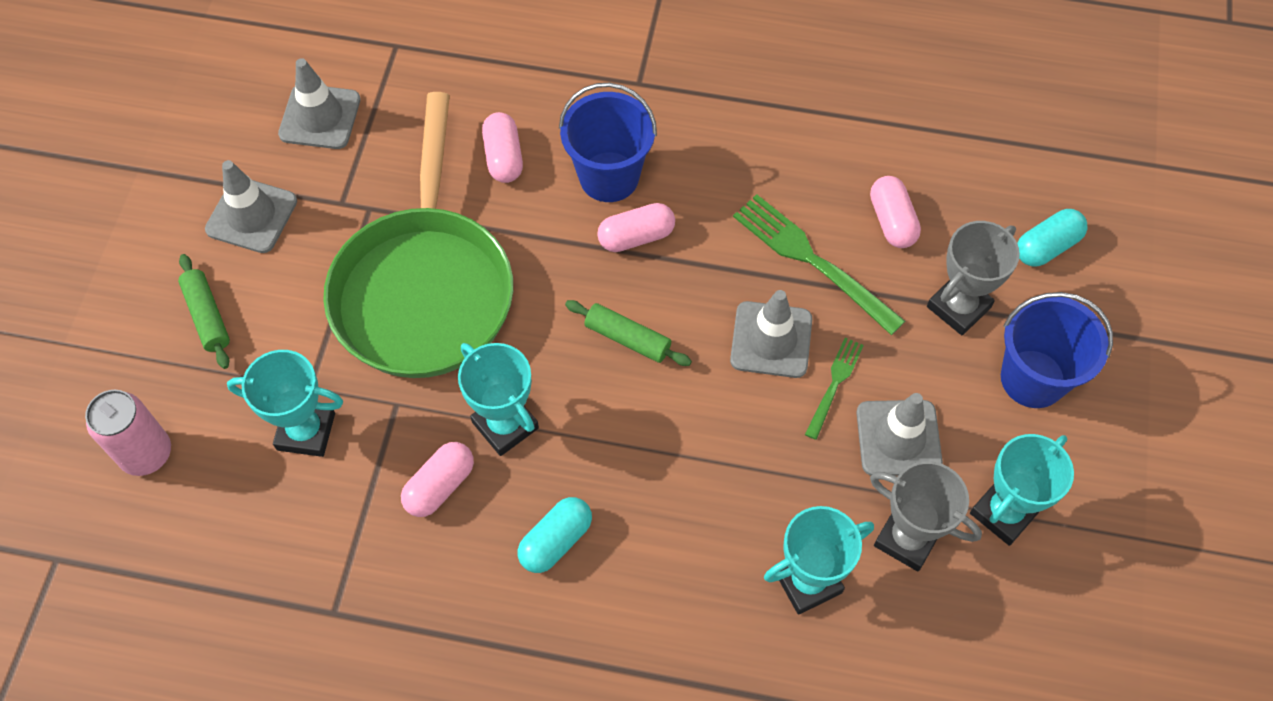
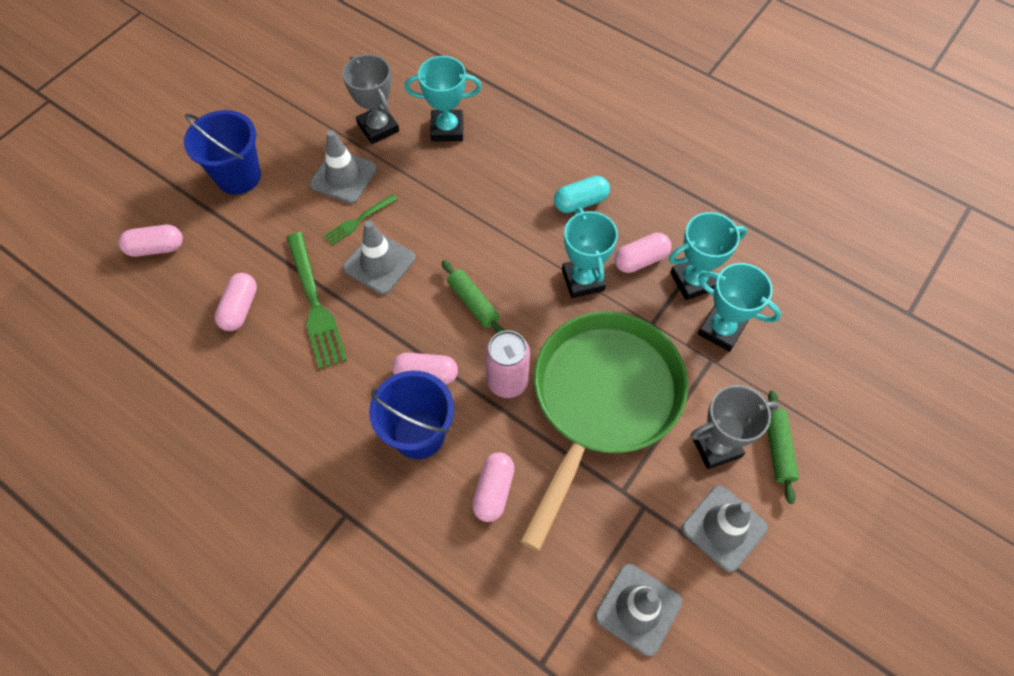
camera: 155 degrees left, 0 degrees up
(146, 453) = (839, 359): pink can -> pink can (507, 381)
(958, 307) = (245, 234): grey trophy -> grey trophy (716, 446)
(1004, 512) = (315, 119): turquoise trophy -> turquoise trophy (693, 281)
(1046, 246) = (156, 248): turquoise capsule -> pink capsule

